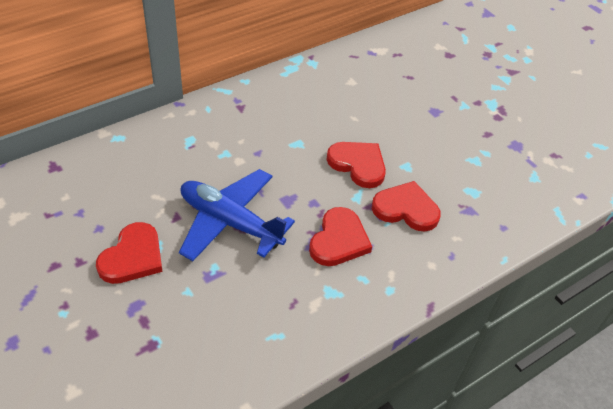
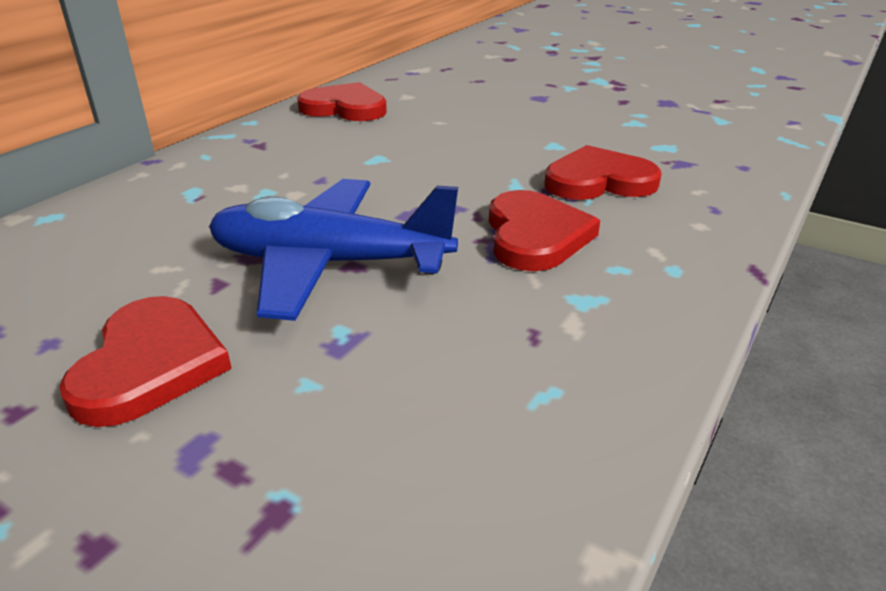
camera: 20 degrees left, 15 degrees down
(358, 165) = (486, 157): red heart -> red heart (345, 108)

